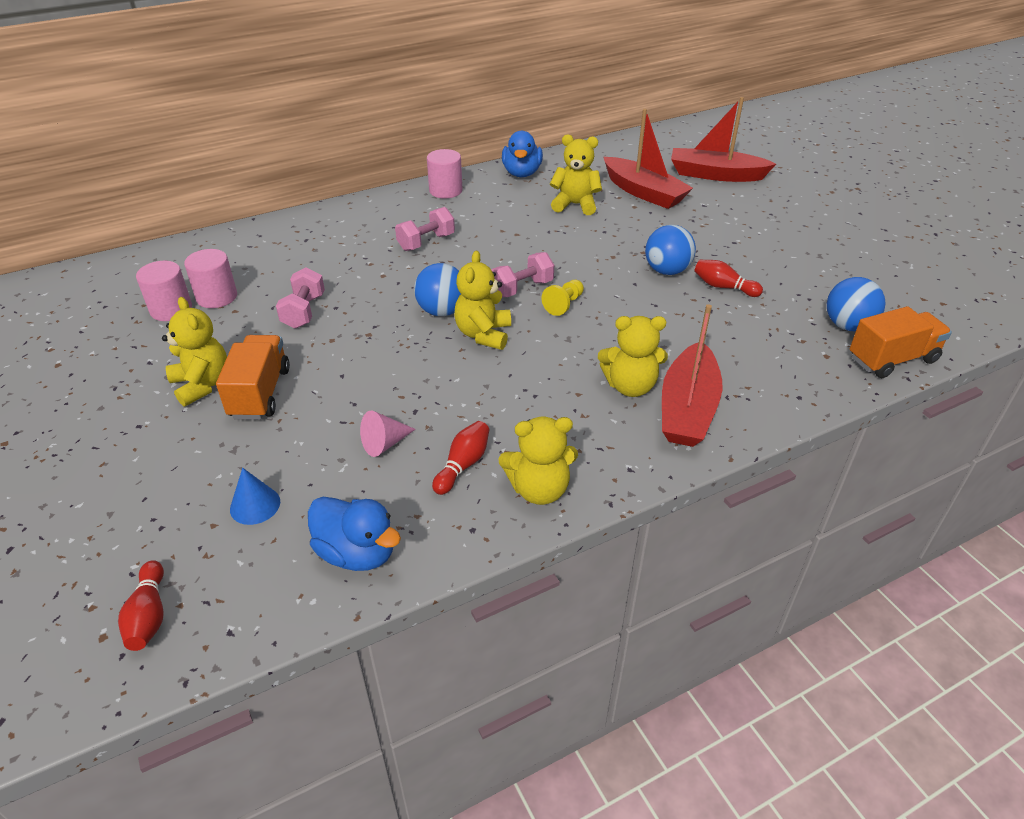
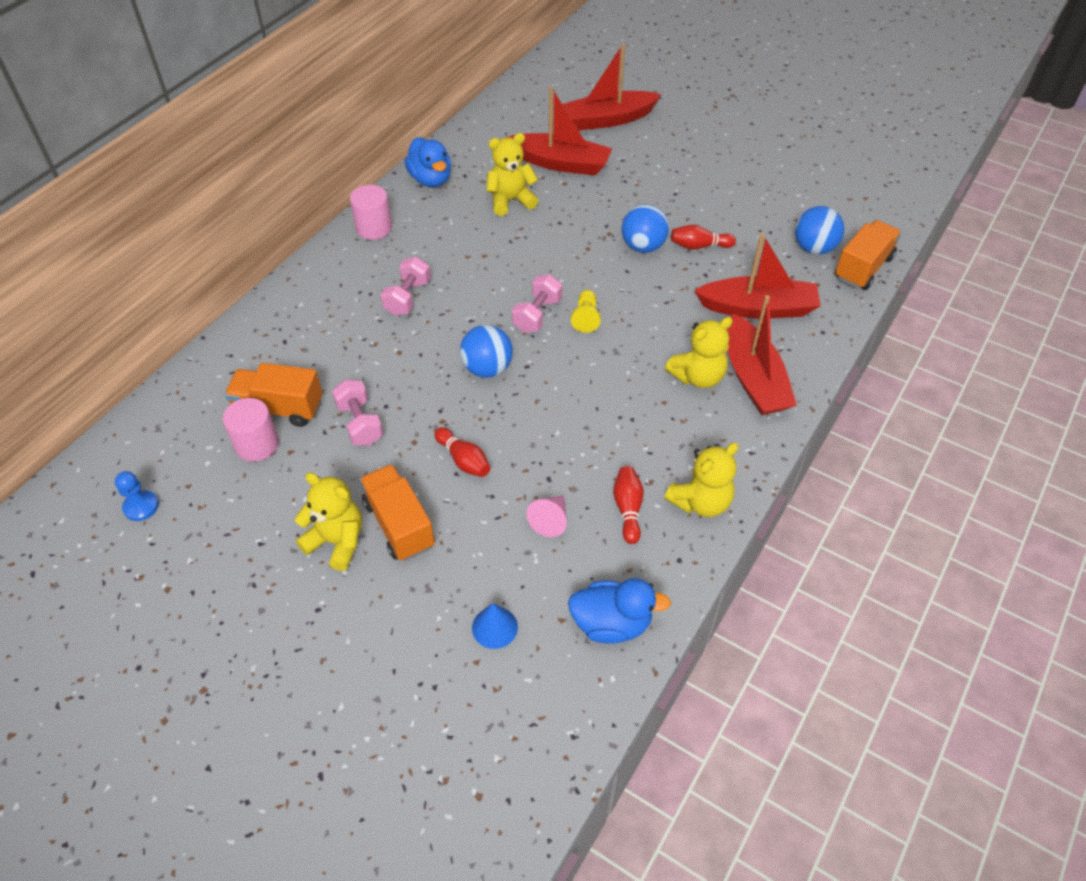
camera: 30 degrees left, 10 degrees up
(100, 305) = (141, 506): none -> blue pawn
(149, 616) = (499, 760): red bowling pin -> red bowling pin (464, 460)
(171, 309) = (223, 478): pink cylinder -> none
(256, 280) = (279, 408): none -> orange truck
(483, 334) = (543, 377): yellow teddy bear -> none
(743, 354) = (758, 308): none -> red boat

